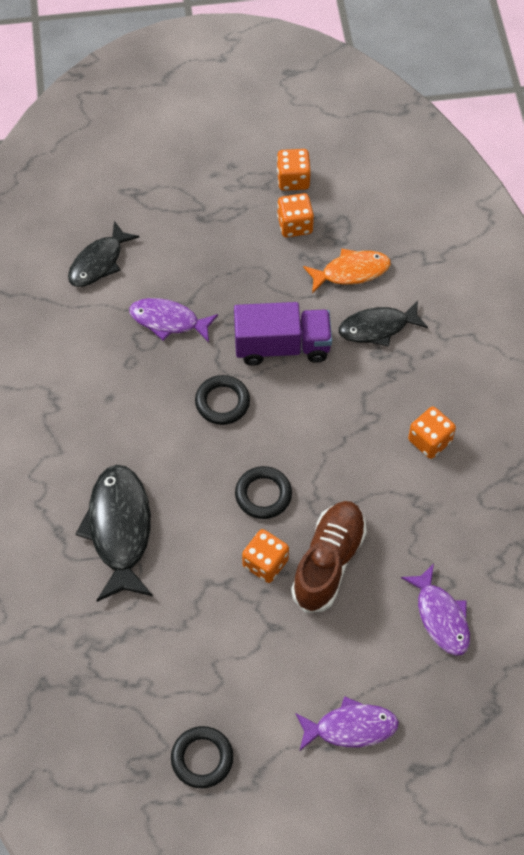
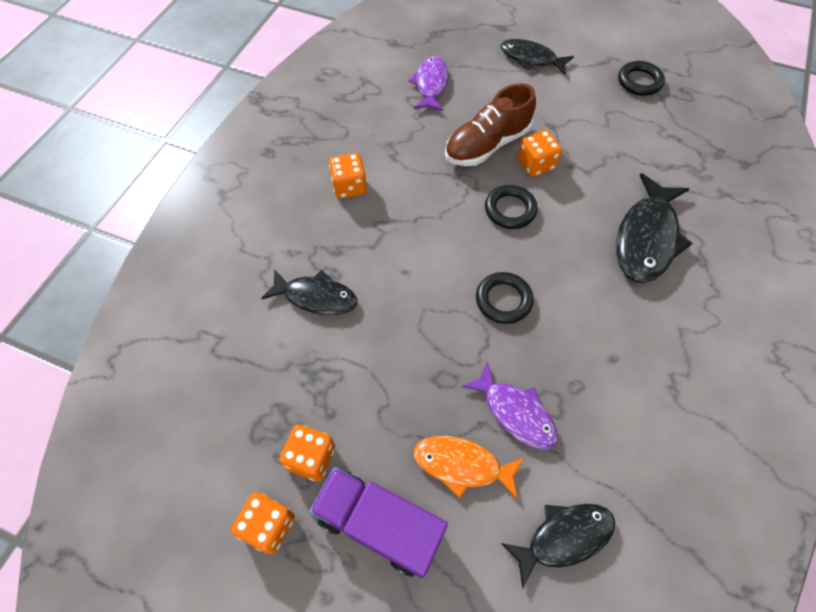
camera: 150 degrees left, 0 degrees up
(282, 346) = (416, 325): purple truck -> purple truck (379, 525)
(351, 272) = (296, 367): orange fish -> orange fish (462, 465)
(351, 727) = (531, 58): purple fish -> black fish

